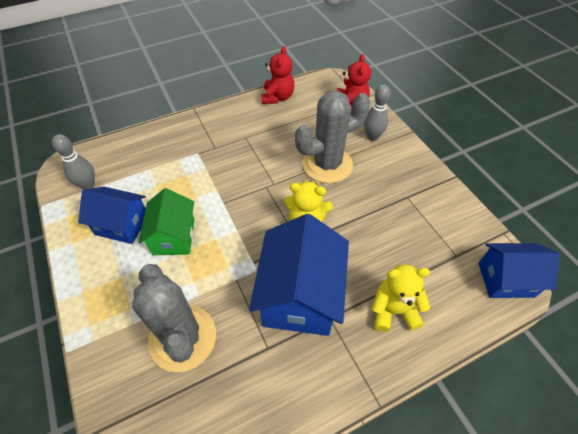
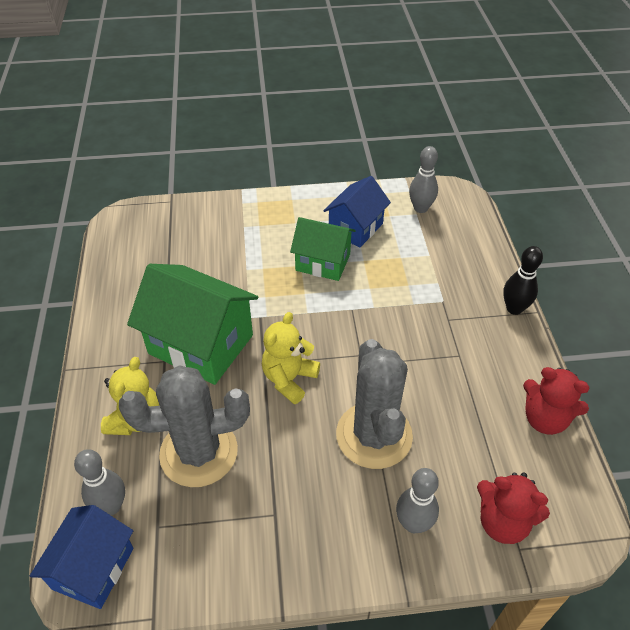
camera: 110 degrees right, 5 degrees down
(182, 338) = (211, 253): grey cactus -> grey cactus (199, 452)
(194, 118) = (514, 308): none -> black bowling pin
(300, 296) = (201, 344): blue house -> green house
(464, 291) = (111, 506): none -> grey bowling pin

